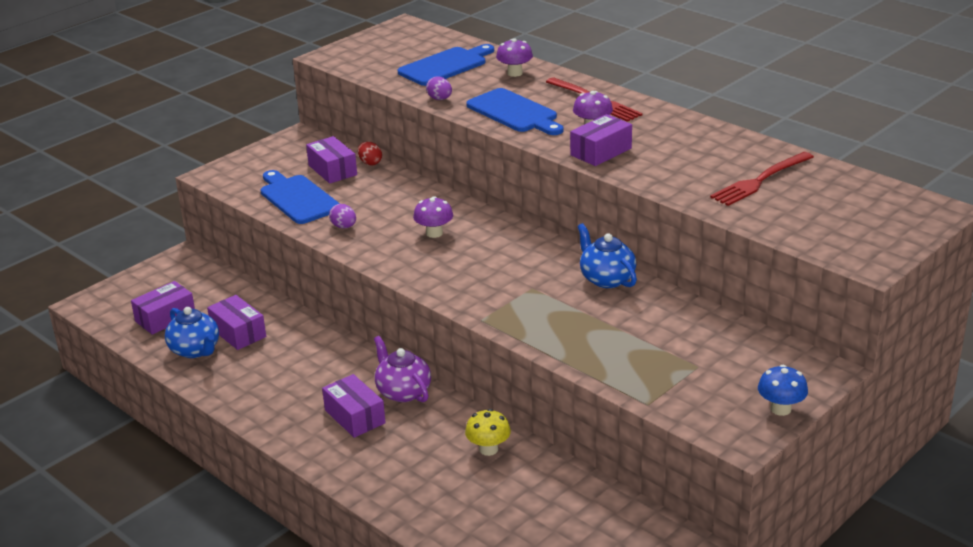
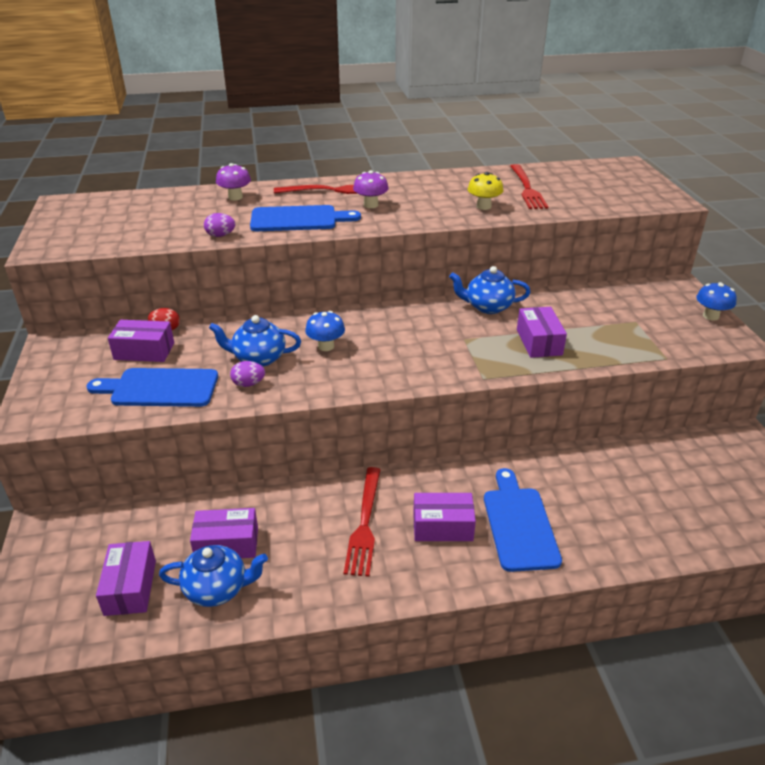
camera: 55 degrees left, 5 degrees up
(319, 379) = (364, 524): none -> red fork
(380, 215) = (258, 358): none -> blue teapot
(403, 391) = (435, 482): purple teapot -> none
(434, 233) = (326, 346): purple mushroom -> blue mushroom
(445, 66) = (169, 214): blue cutting board -> blue cutting board (519, 524)
(488, 449) = (555, 473): yellow mushroom -> yellow mushroom (483, 206)
(601, 152) = (411, 215): purple box -> purple box (539, 342)

